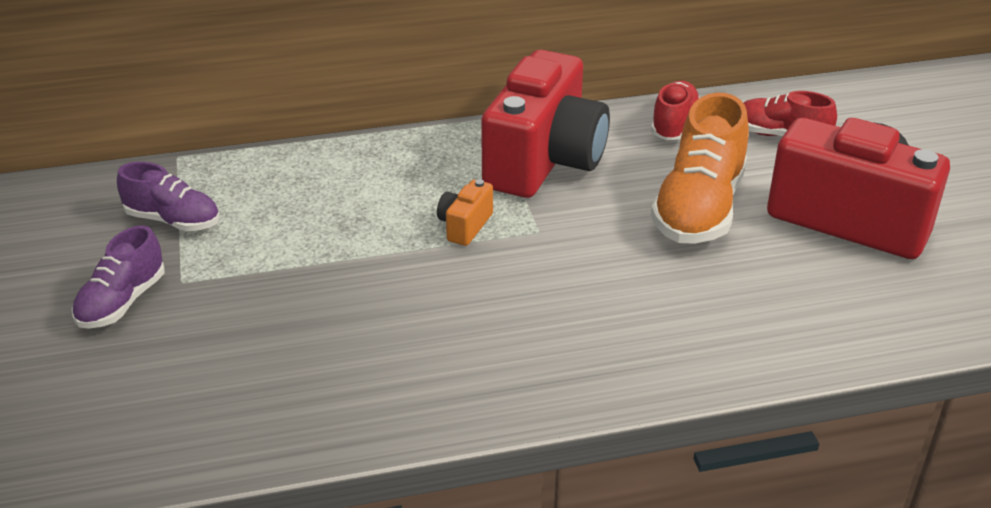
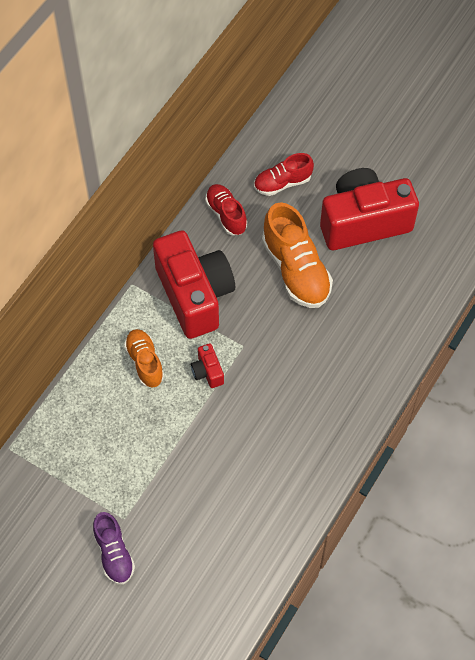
camera: 45 degrees left, 25 degrees up
(173, 220) = (68, 489): purple shoe -> none
(409, 178) = (144, 362): none -> orange shoe
(465, 226) = (207, 371): orange camera -> red camera

